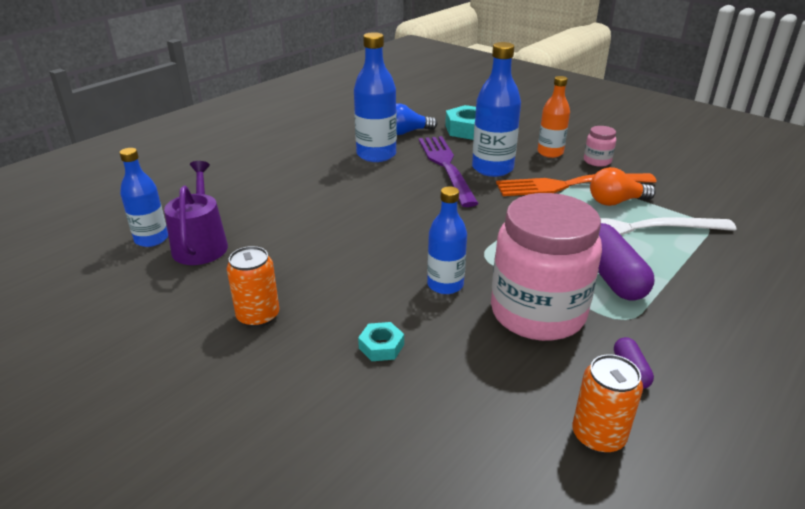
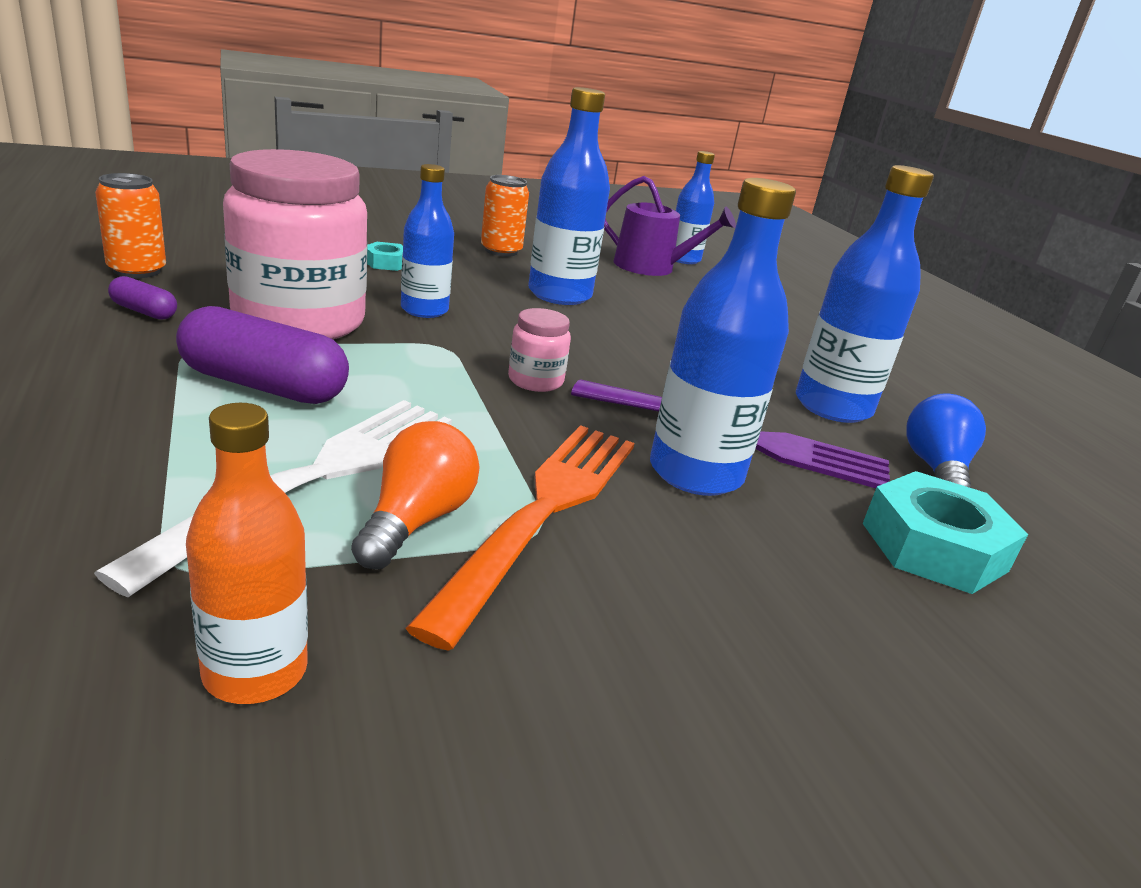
camera: 115 degrees right, 5 degrees down
(332, 255) = (559, 295): none -> blue bottle
(550, 152) = (724, 585): orange bottle -> orange bottle (255, 671)
(597, 161) = (617, 629): pink jar -> pink jar (535, 381)

